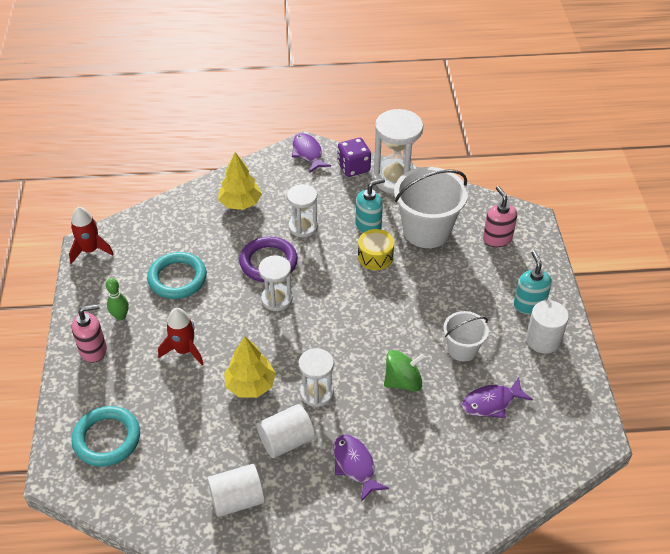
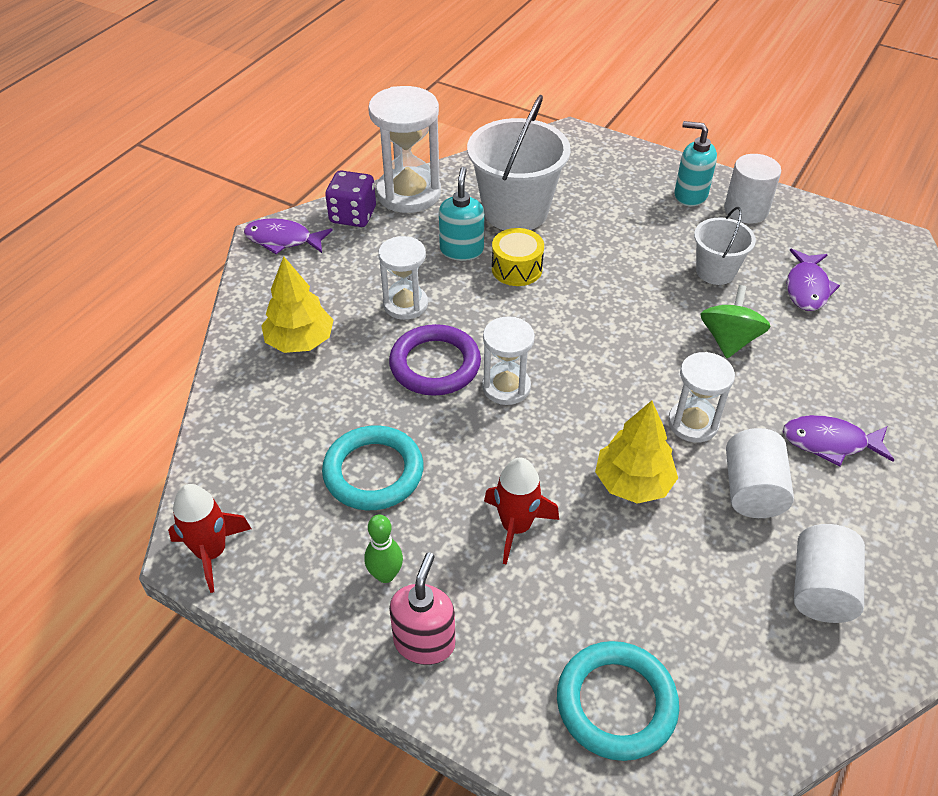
camera: 55 degrees left, 0 degrees up
(497, 238) = (577, 169): pink soap dispenser -> none

